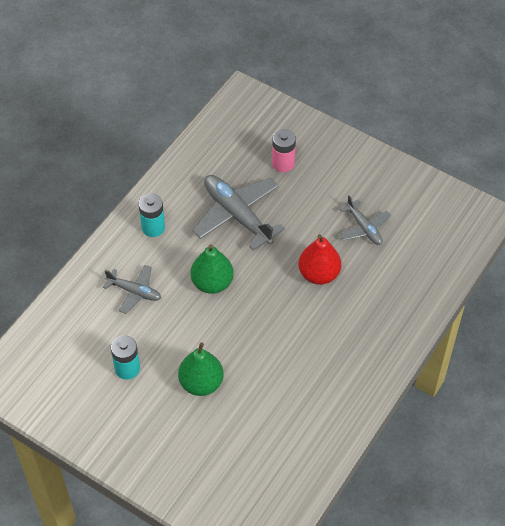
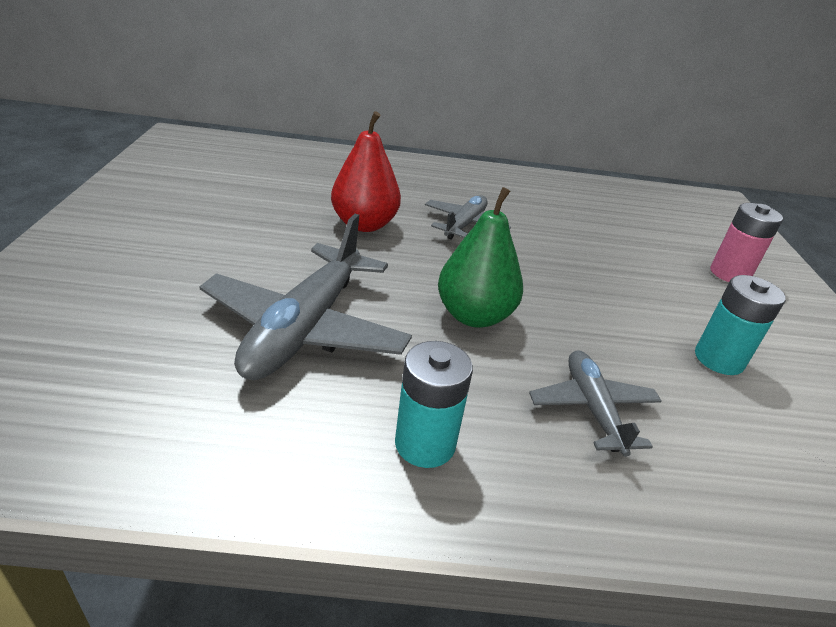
camera: 125 degrees left, 20 degrees down
(201, 383) = (634, 279): green pear -> none
(283, 163) = (134, 304): pink battery -> pink battery (729, 274)
(364, 228) = (251, 204): grey plane -> grey plane (465, 224)

